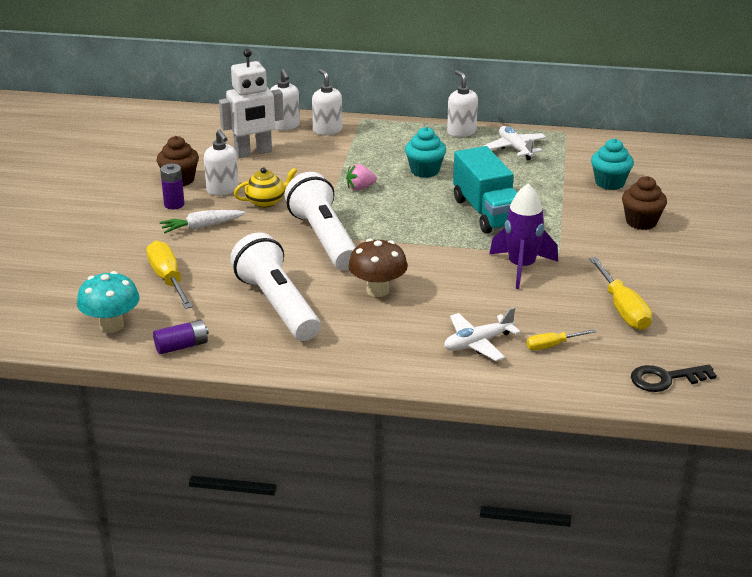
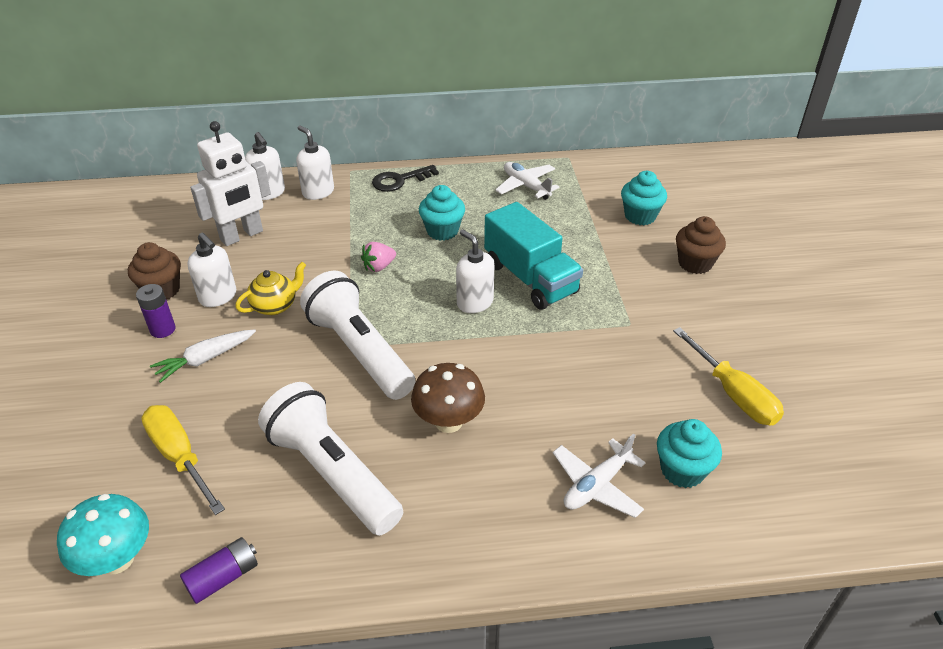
camera: 15 degrees left, 10 degrees up
(461, 132) = (462, 173): white soap dispenser -> white soap dispenser (474, 302)
(521, 267) = (598, 352): purple rocket -> none
(551, 346) = (682, 470): yellow screwdriver -> turquoise cupcake
(665, 379) = (830, 496): black key -> black key (399, 180)

